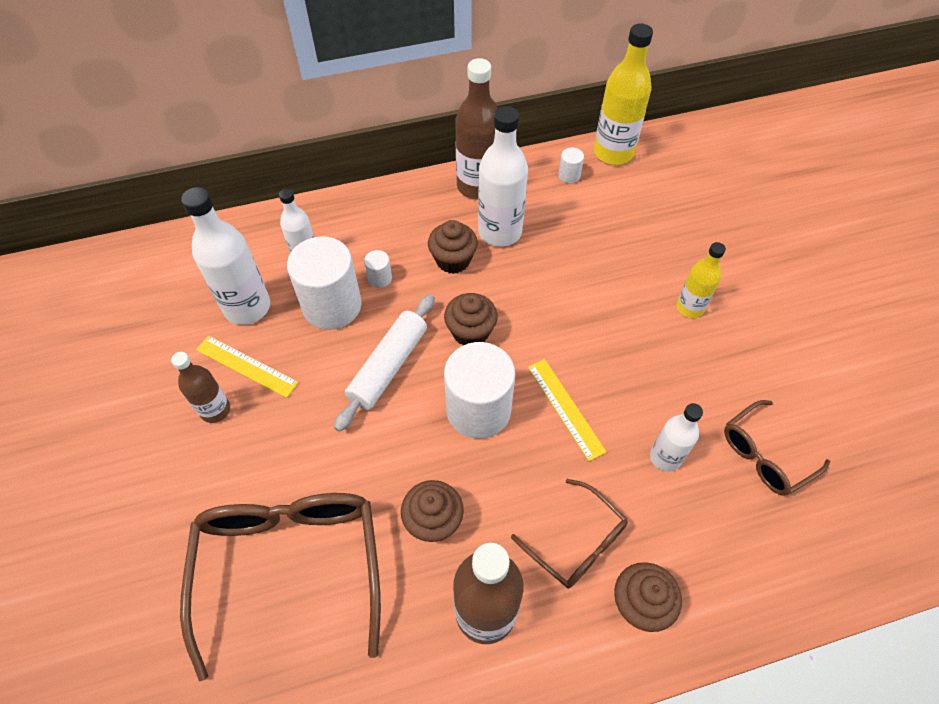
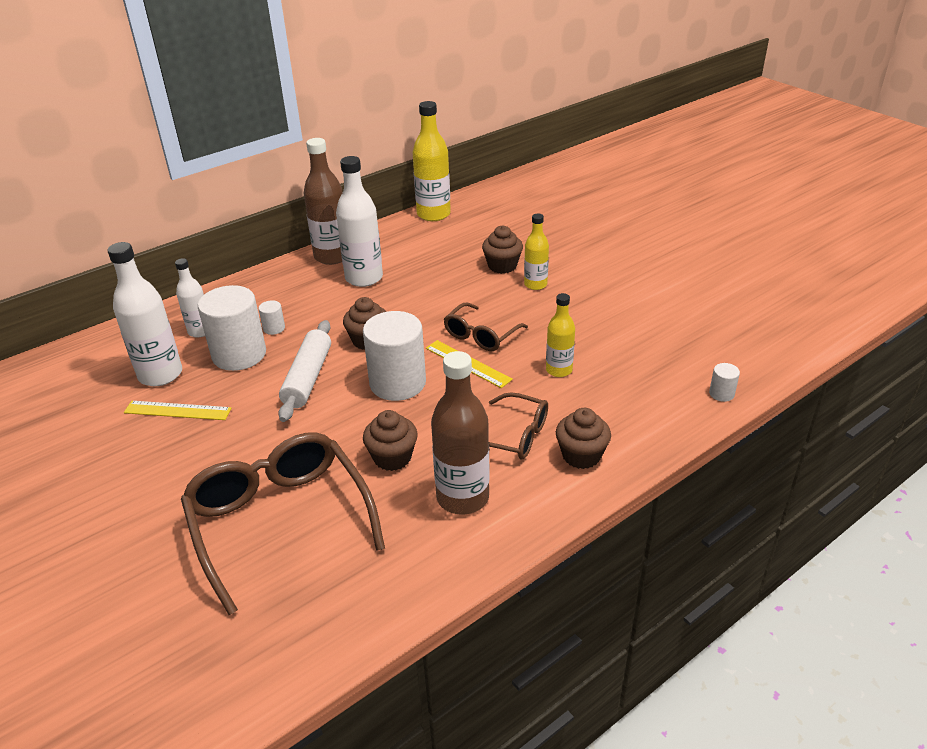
camera: 20 degrees left, 20 degrees down
(215, 410) = (161, 445): brown bottle -> none
(453, 260) = (332, 303): brown cupcake -> brown cupcake (502, 266)
(569, 175) = (405, 234): white cylinder -> white cylinder (721, 394)
(665, 457) = (559, 370): white bottle -> yellow bottle
(765, 455) = (631, 349): brown glasses -> brown glasses (481, 335)

